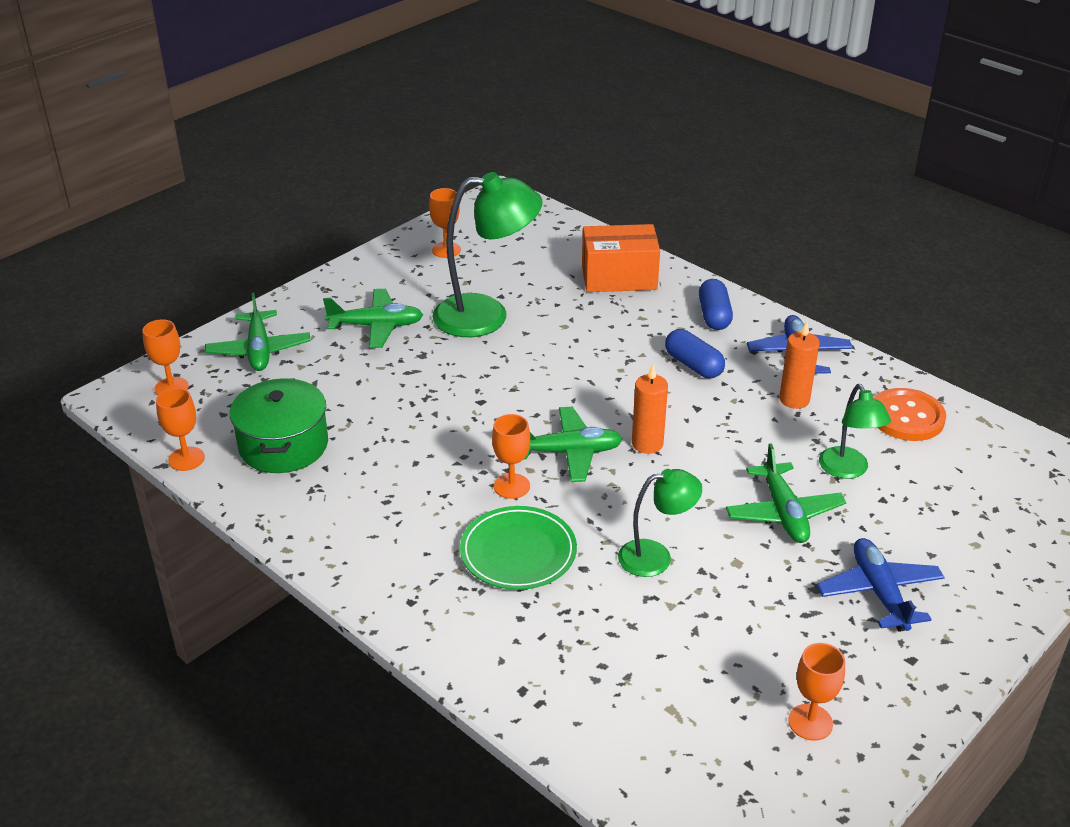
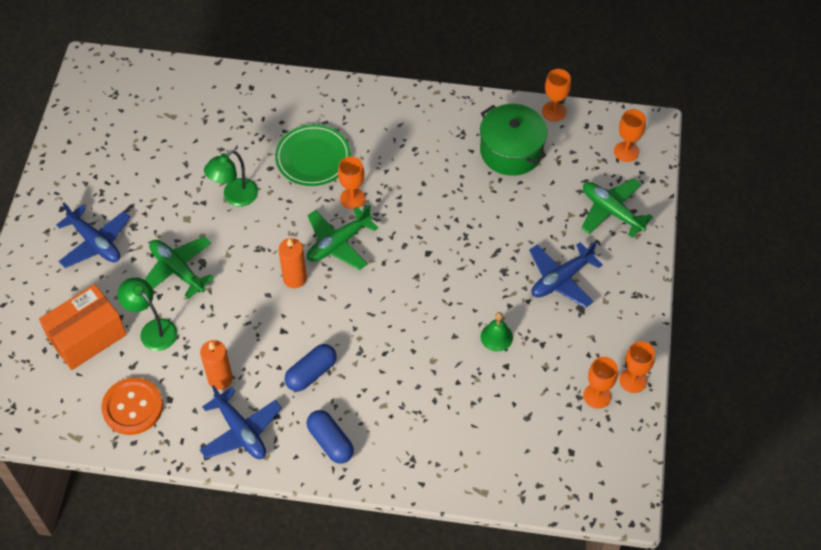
camera: 145 degrees right, 20 degrees up
(376, 326) = (561, 279): green plane -> blue plane
(486, 316) = (496, 337): green lamp -> green bell
(619, 277) = (435, 446): orange box -> orange box (87, 337)
(693, 365) = (311, 373): blue capsule -> blue capsule turned 60 degrees counterclockwise
(810, 722) = (100, 145): orange goblet -> orange goblet (633, 380)

